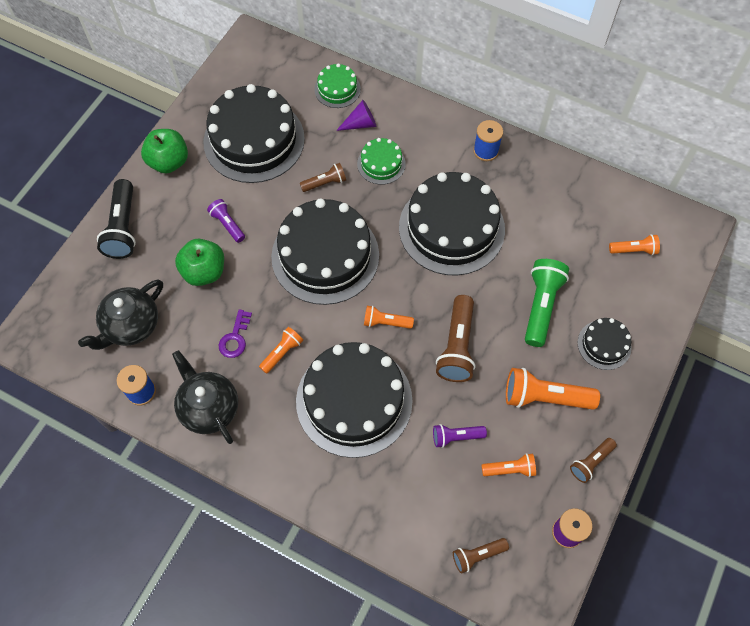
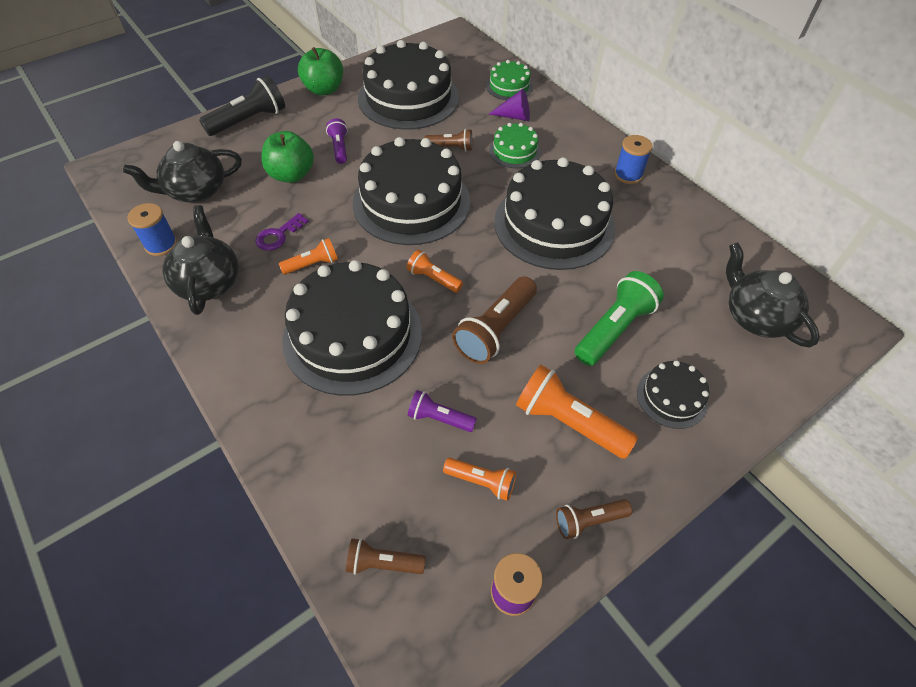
camera: 25 degrees right, 10 degrees down
(123, 228) = (249, 120): black flashlight -> black flashlight turned 150 degrees counterclockwise
(634, 250) = (755, 317): orange flashlight -> black teapot

